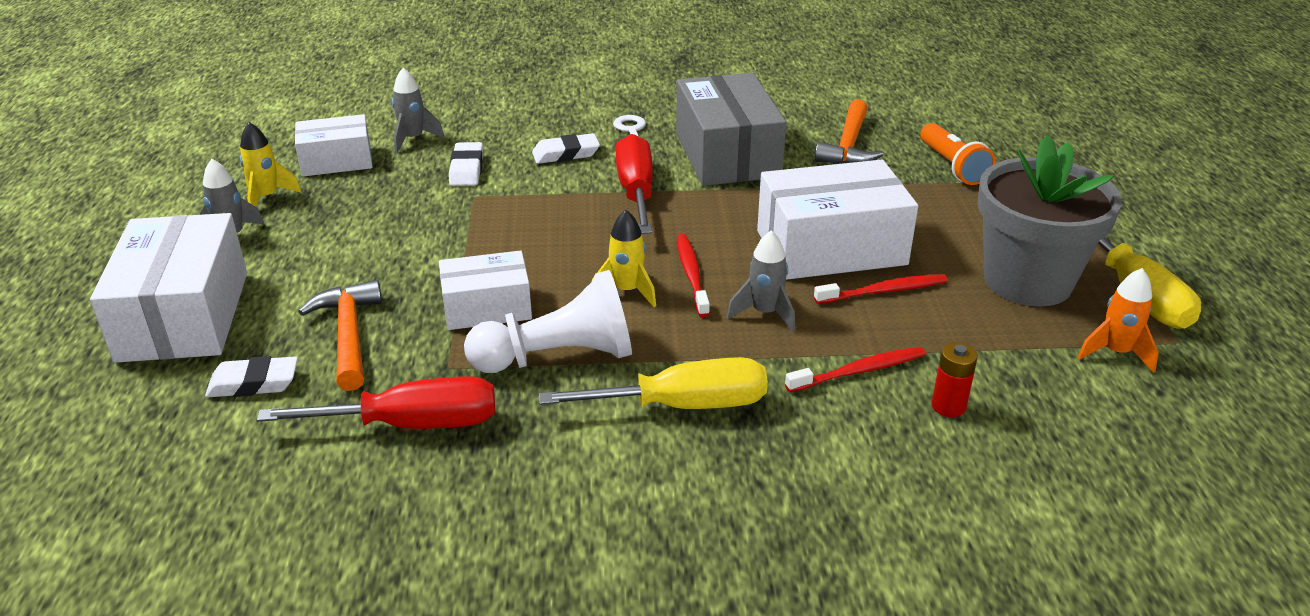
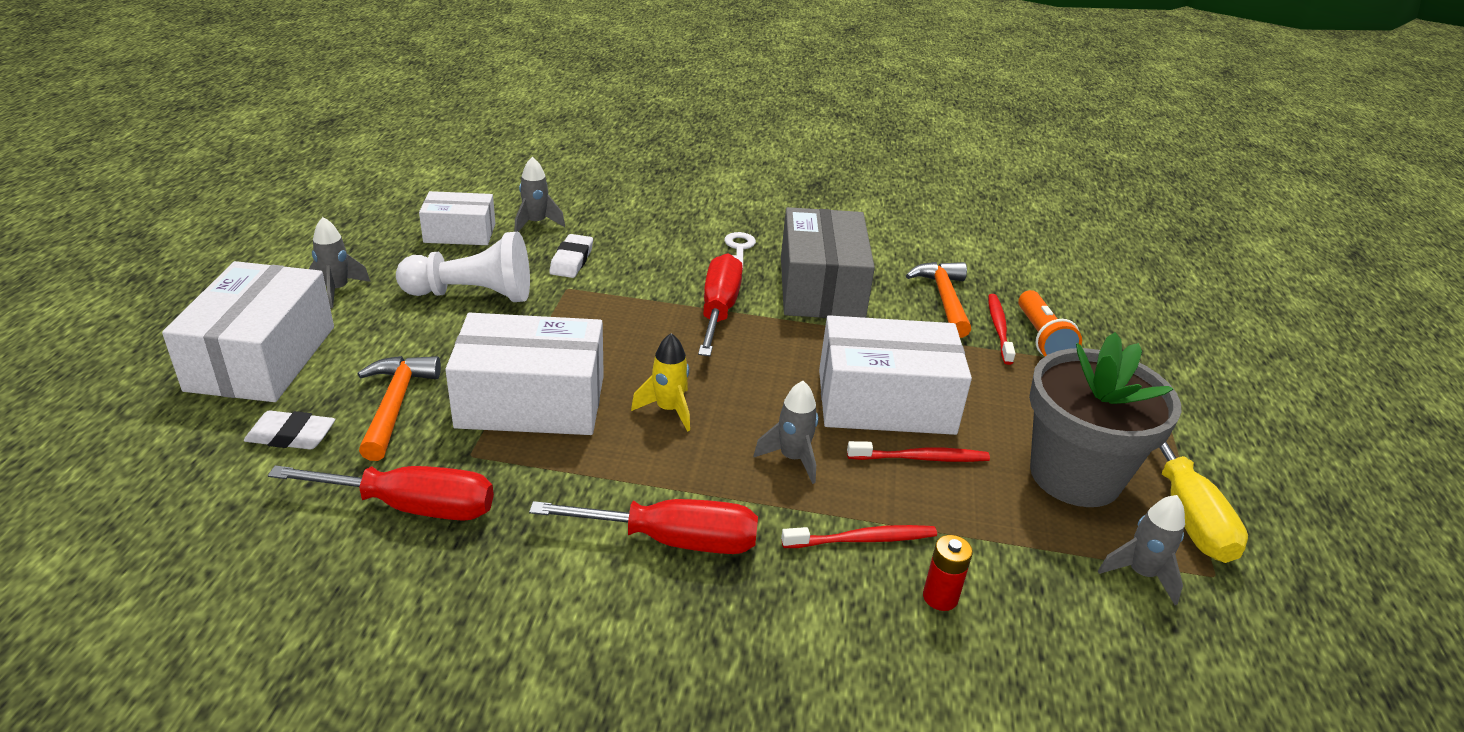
camera: 10 degrees right, 0 degrees up
(267, 197) = (384, 257): yellow rocket -> none
(487, 308) = (531, 401): white box -> white box, size x1.68
(559, 357) = (576, 465): white pawn -> white pawn (473, 294)
(566, 154) = (668, 261): white eraser -> none
(683, 405) = (673, 540): yellow screwdriver -> red screwdriver
(691, 274) = (737, 404): red toothbrush -> red toothbrush (999, 328)
(848, 146) = (944, 299): orange hammer -> orange hammer turned 150 degrees clockwise
(1115, 353) = (1141, 574): orange rocket -> grey rocket

